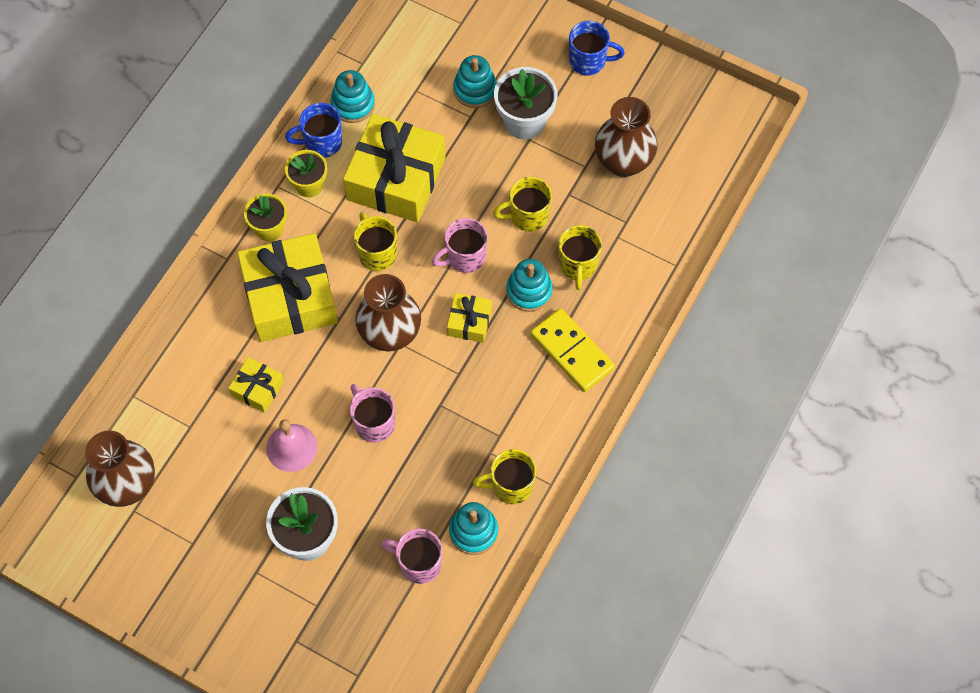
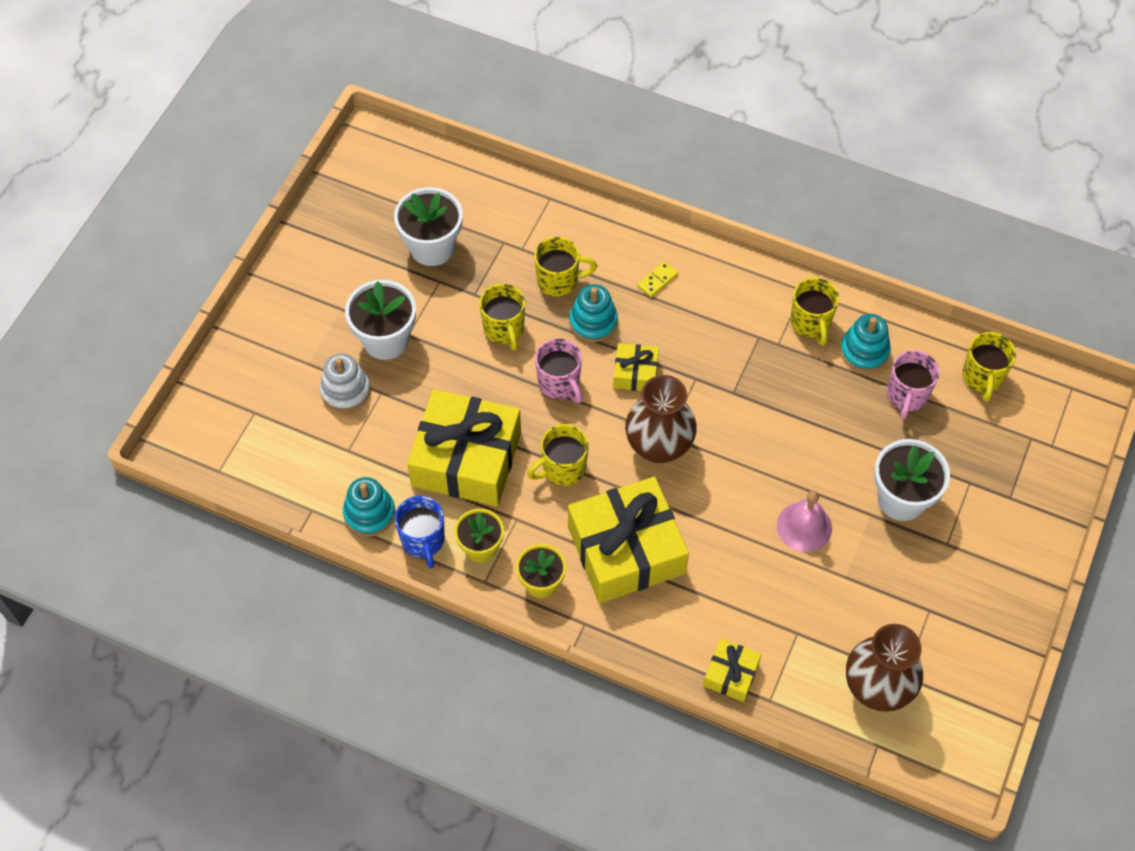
camera: 95 degrees left, 5 degrees down
(257, 389) = (741, 569): yellow gift -> yellow gift (731, 674)
(374, 423) = (763, 451): pink mug -> none
(432, 641) = (982, 377): none -> yellow mug
(475, 89) = (345, 391): turquoise stacking toy -> white stacking toy
(572, 351) = (657, 280): yellow domino -> yellow domino, size x0.47
(588, 61) = (305, 285): blue mug -> none
(623, 162) = (432, 247): brown vase -> white flower pot

